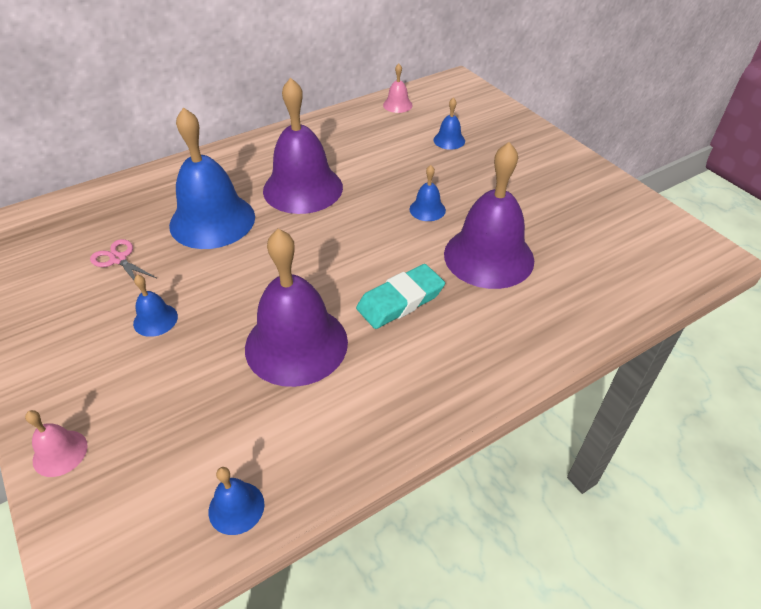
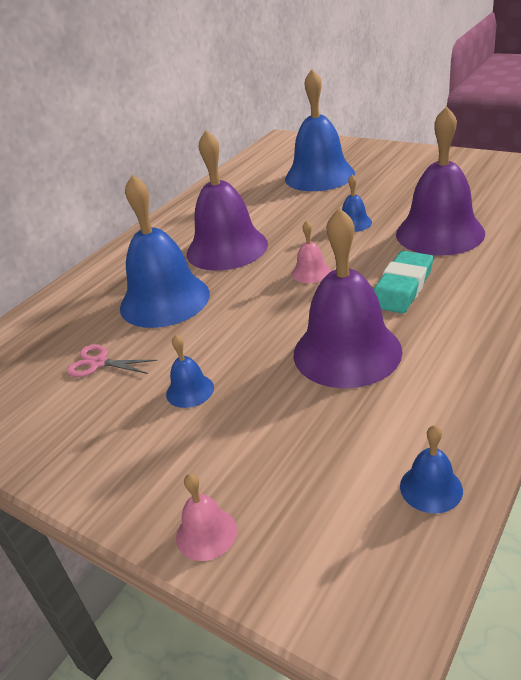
camera: 20 degrees left, 10 degrees down
(397, 105) = (248, 169): pink bell -> pink bell (311, 272)
(449, 140) = (319, 176): blue bell -> blue bell, size x2.29

